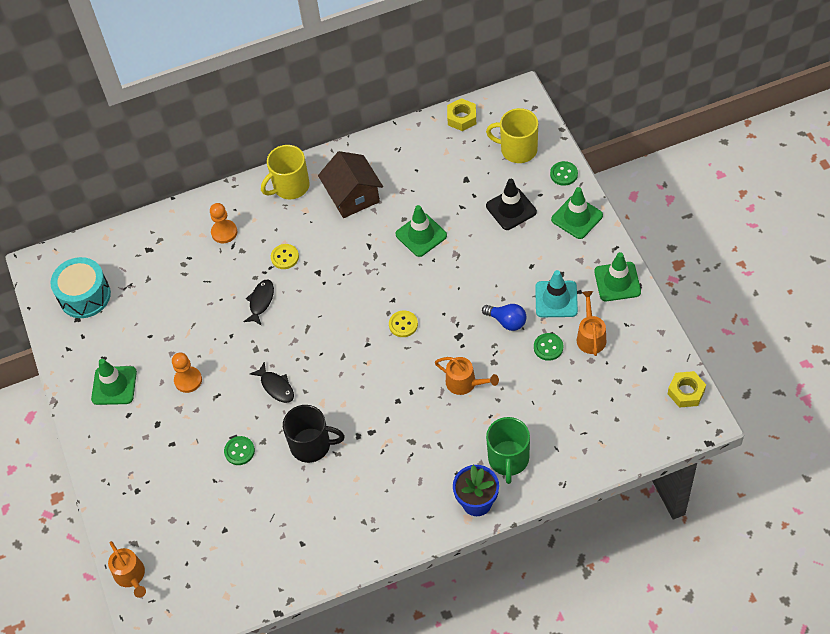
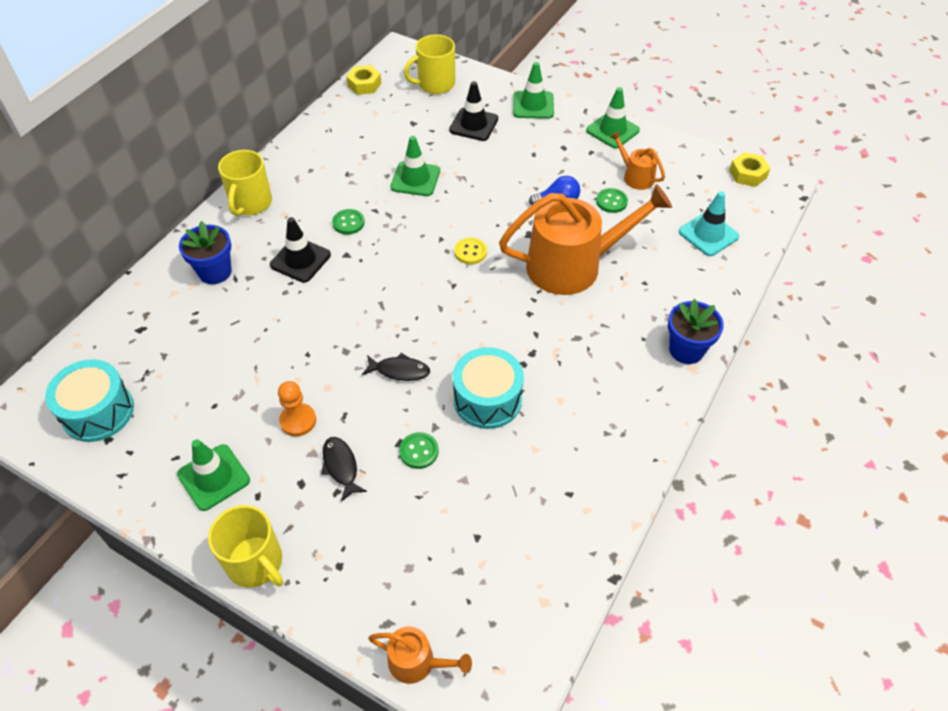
camera: 45 degrees left, 5 degrees down
(96, 456) = (255, 563): none -> yellow mug
(224, 232) = (215, 272): orange pawn -> blue flower pot
(261, 301) = (311, 308): black fish -> black fish (341, 467)
(285, 257) = (300, 260): yellow button -> black traffic cone
(311, 445) = (487, 399): black mug -> turquoise drum
(353, 196) = (321, 182): brown house -> none
(464, 383) = (572, 265): orange watering can -> orange watering can, size x2.16
(508, 459) = (673, 300): green mug -> none
(556, 299) = (579, 166): turquoise traffic cone -> turquoise traffic cone (708, 234)
(564, 174) = (491, 83): green button -> green button (348, 223)

